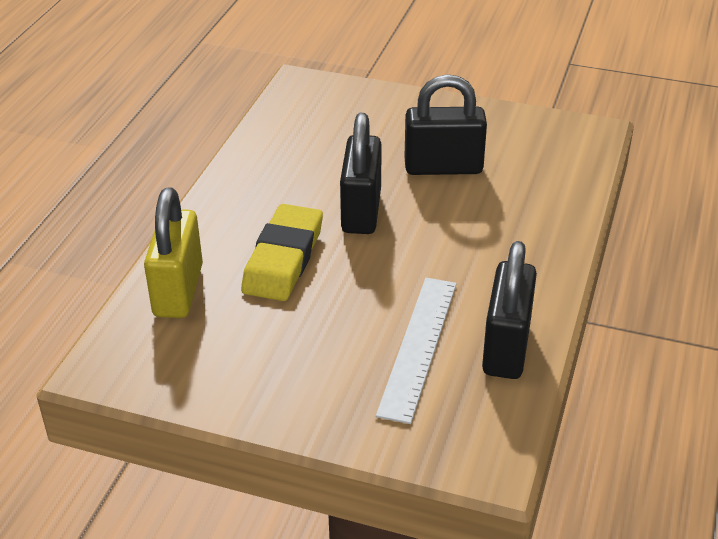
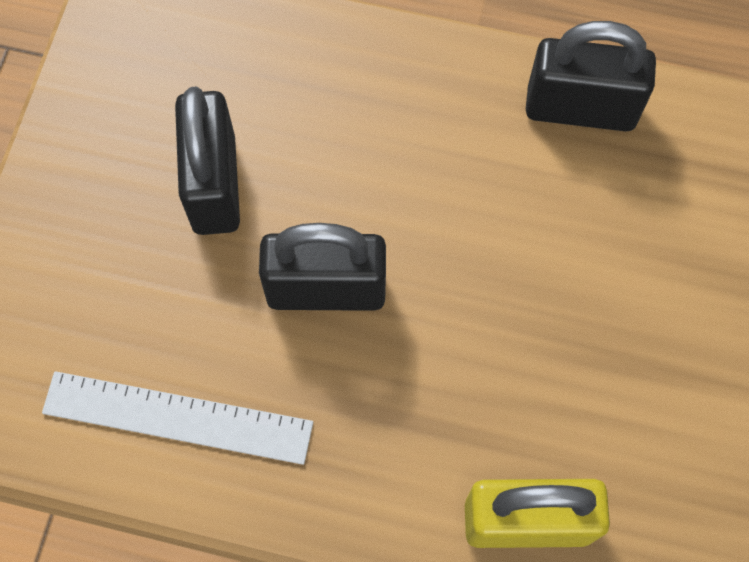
camera: 95 degrees left, 30 degrees up
(283, 259) = (443, 384): yellow eraser -> none
(418, 346) = (593, 203): white ruler -> white ruler (177, 417)

